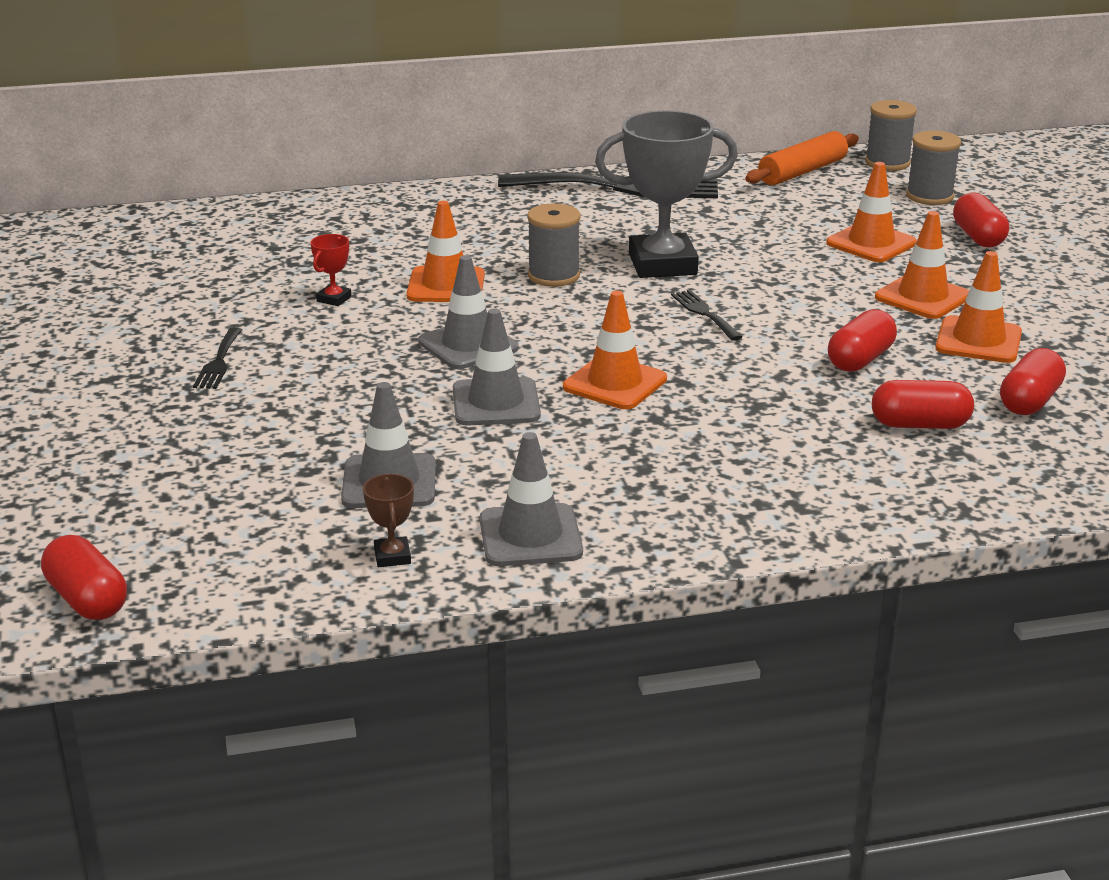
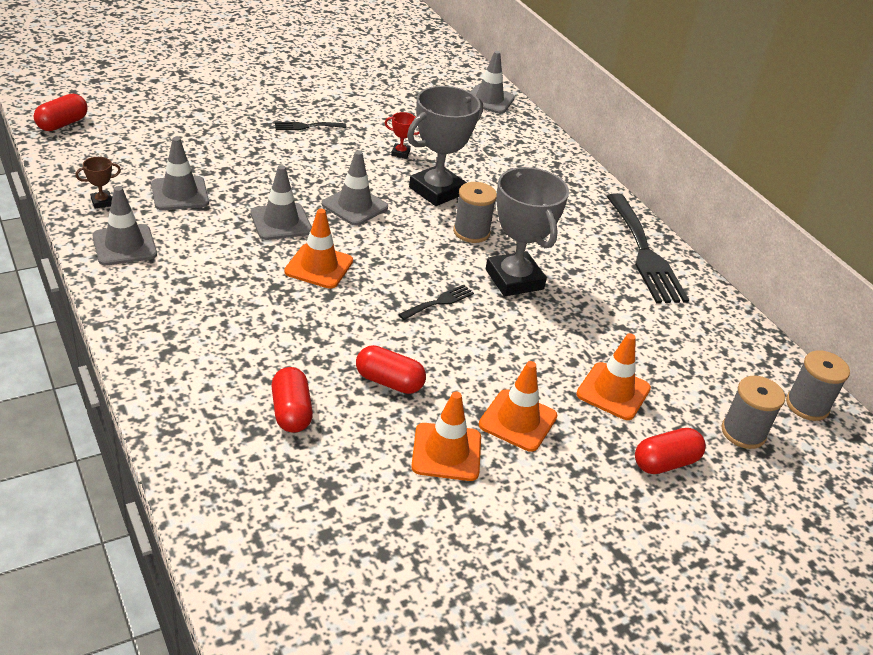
camera: 70 degrees right, 10 degrees up
(208, 221) = (489, 100): none -> grey traffic cone
(446, 286) = (437, 191): orange traffic cone -> grey trophy
(802, 171) = (746, 350): orange rolling pin -> none
(1029, 401) = (344, 478): red capsule -> none

